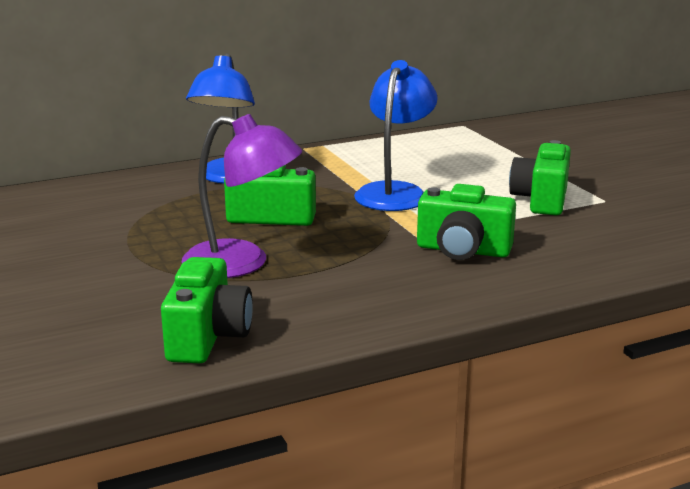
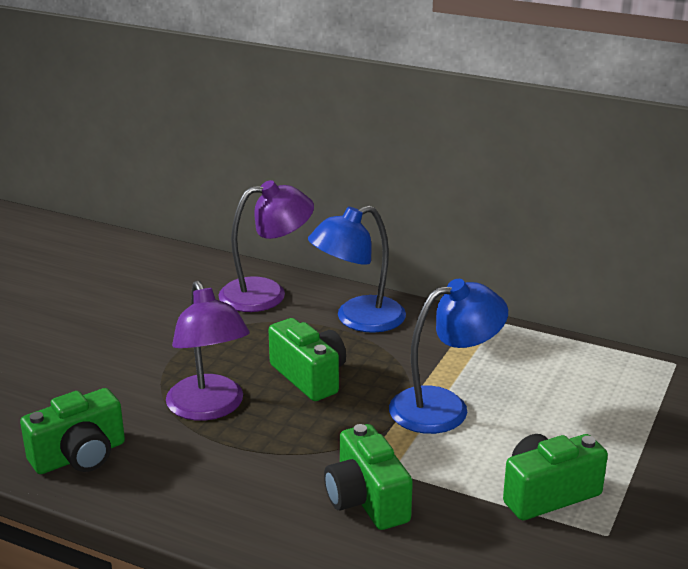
camera: 50 degrees right, 5 degrees up
(120, 192) = (266, 293): none -> purple lamp

